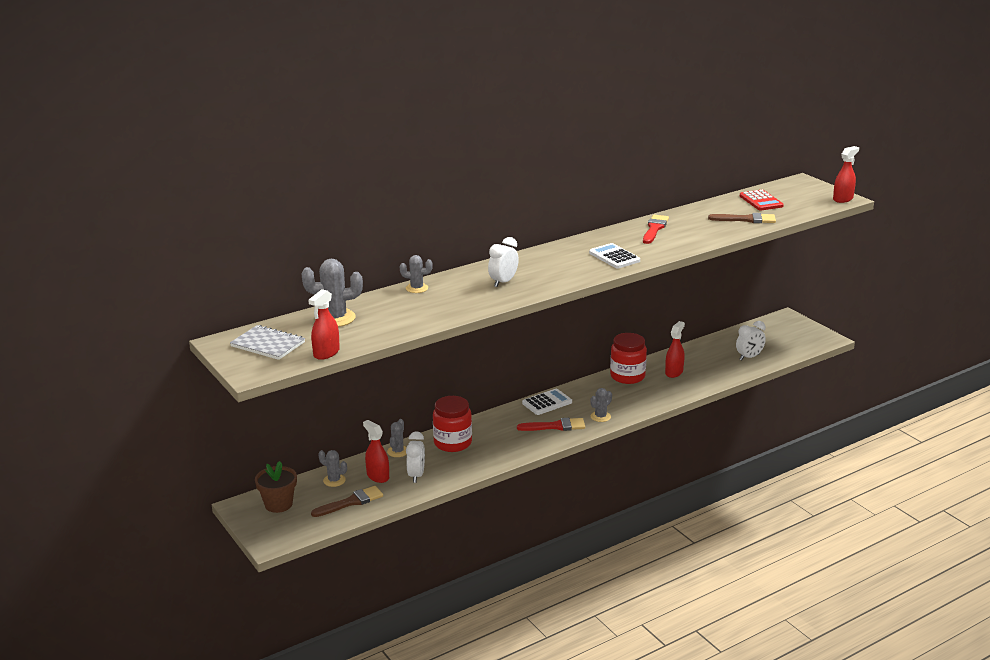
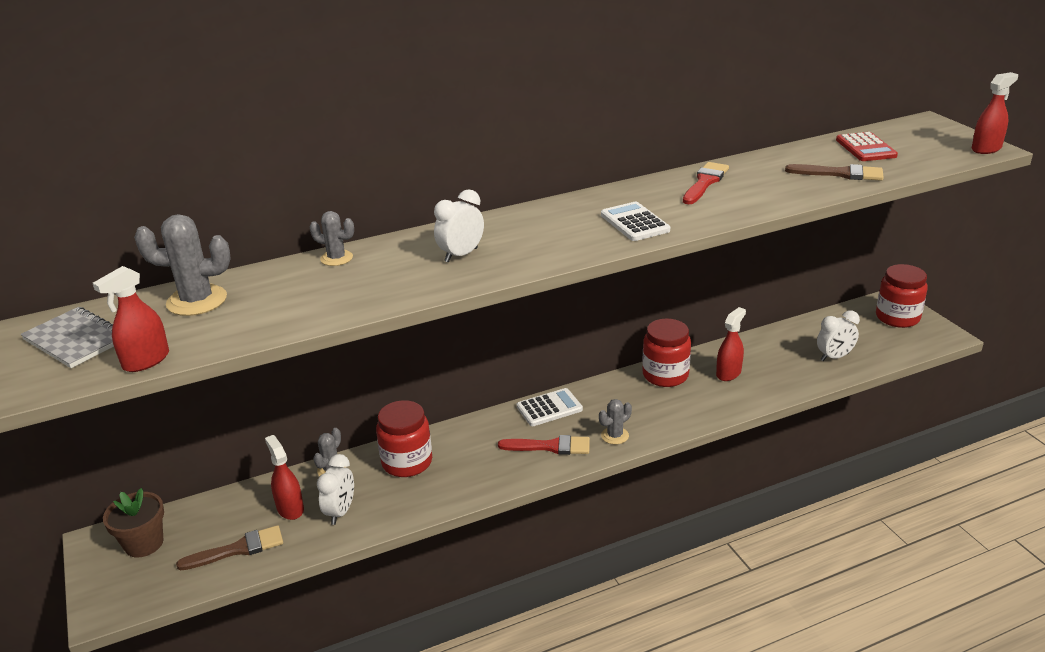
camera: 10 degrees right, 5 degrees up
(334, 480) = (232, 510): grey cactus -> none
(791, 328) = (897, 317): none -> red jar

